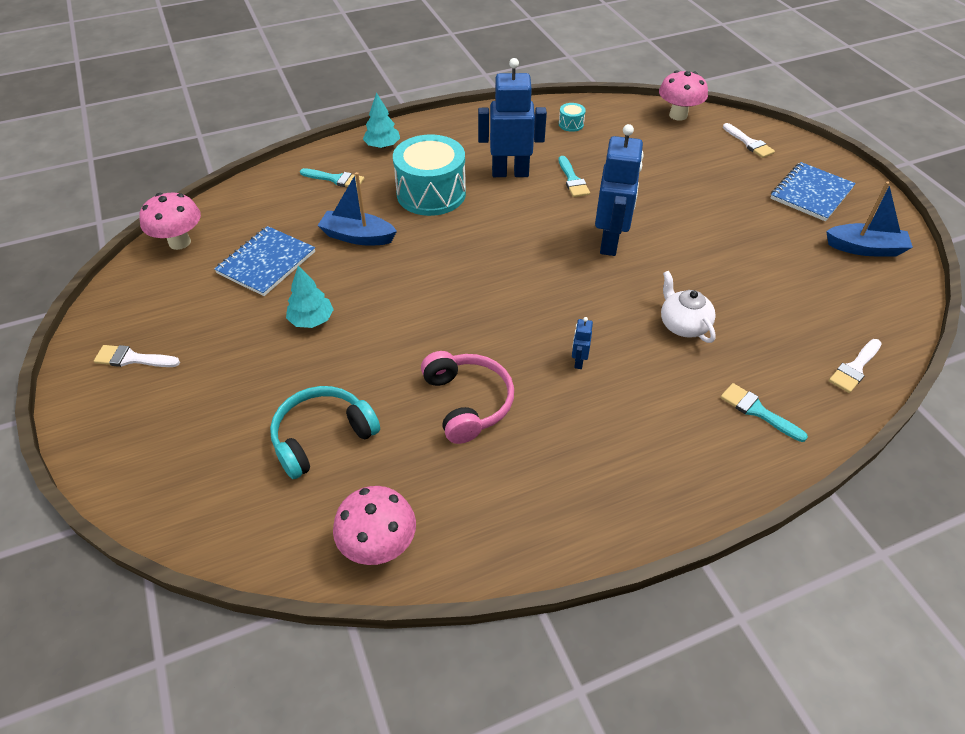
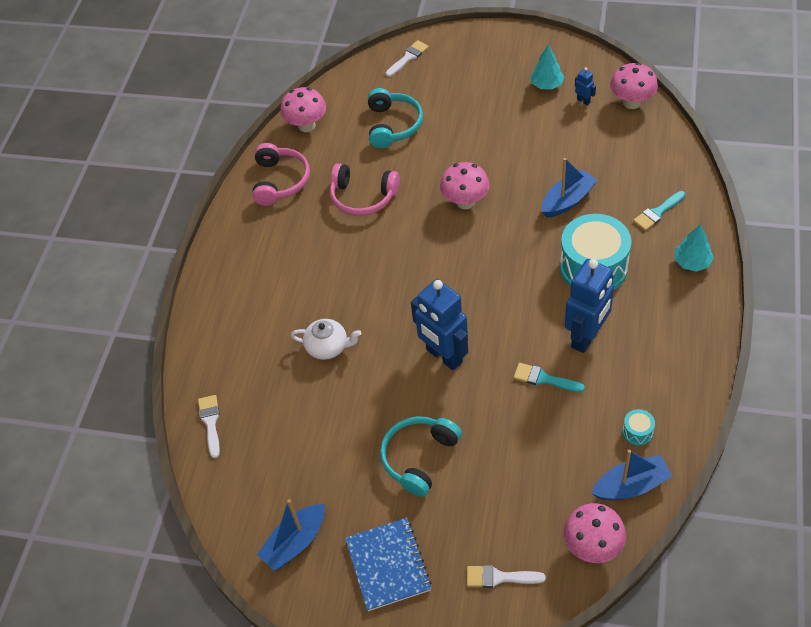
camera: 130 degrees right, 5 degrees up
(132, 359) = (522, 61): white brush -> white brush (408, 57)
(266, 262) = (573, 141): blue notebook -> none
(311, 320) = (494, 148): turquoise tree -> turquoise tree (547, 85)
(411, 308) = (465, 202): none -> pink mushroom
(505, 512) = (280, 181): none -> pink headphones
(578, 361) = (347, 268): blue robot -> blue robot (583, 101)
(616, 114) = (631, 485): none -> blue boat
(715, 215) = (419, 458): none -> turquoise headphones
(757, 411) = (232, 338): turquoise brush -> none

